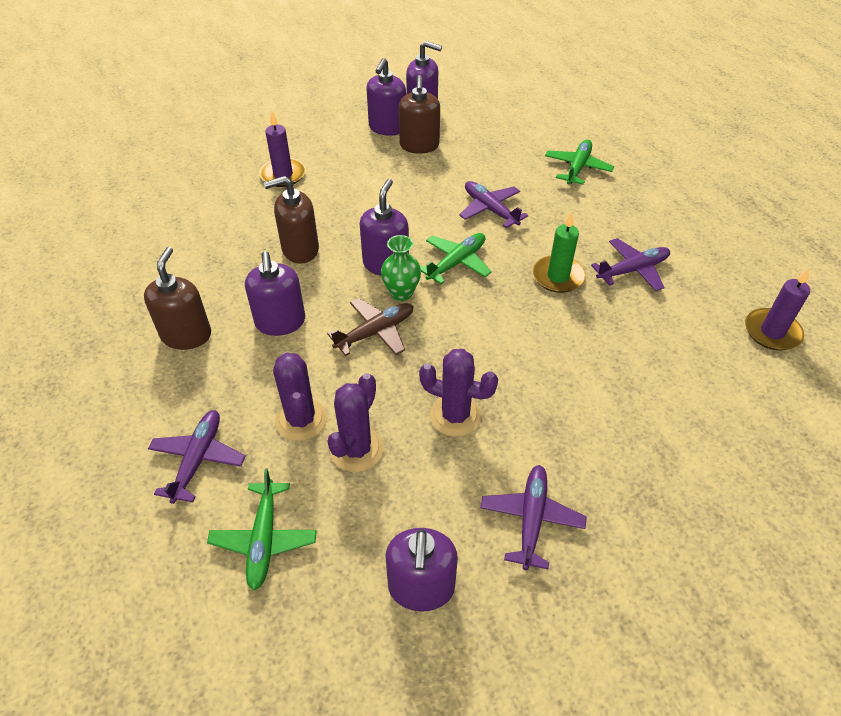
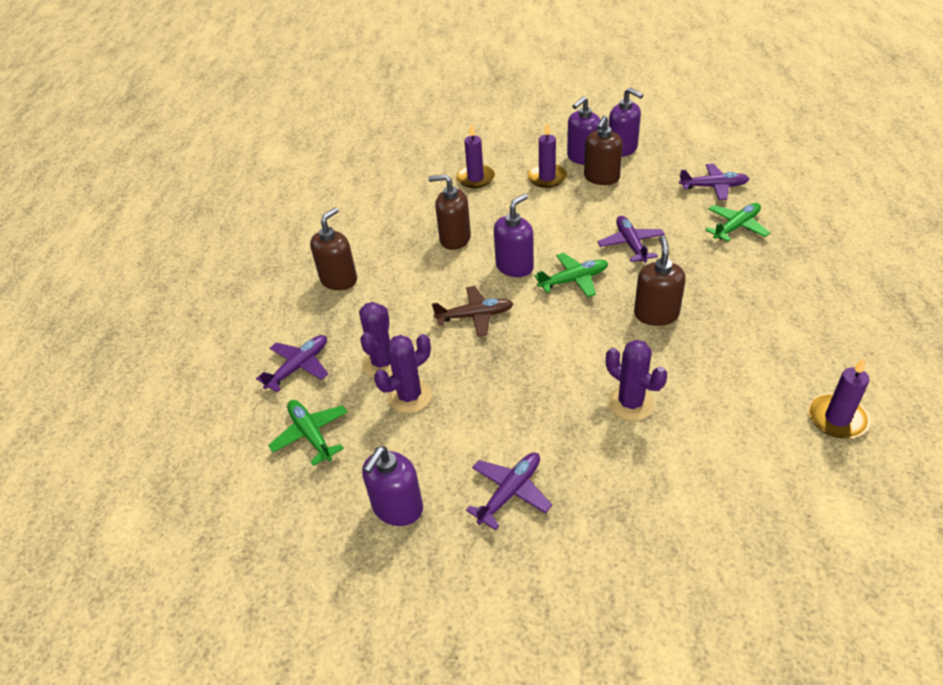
camera: 30 degrees right, 5 degrees down
(264, 539) = (311, 435): green plane -> green plane turned 120 degrees clockwise
(280, 322) = (409, 289): purple soap dispenser -> none
(362, 157) = (547, 178): none -> purple candle
(401, 293) = (513, 292): green vase -> none
(455, 415) = (498, 396): purple cactus -> purple cactus (630, 403)
(558, 276) = (656, 314): green candle -> brown soap dispenser
(632, 270) = (730, 327): purple plane -> purple plane (713, 187)

